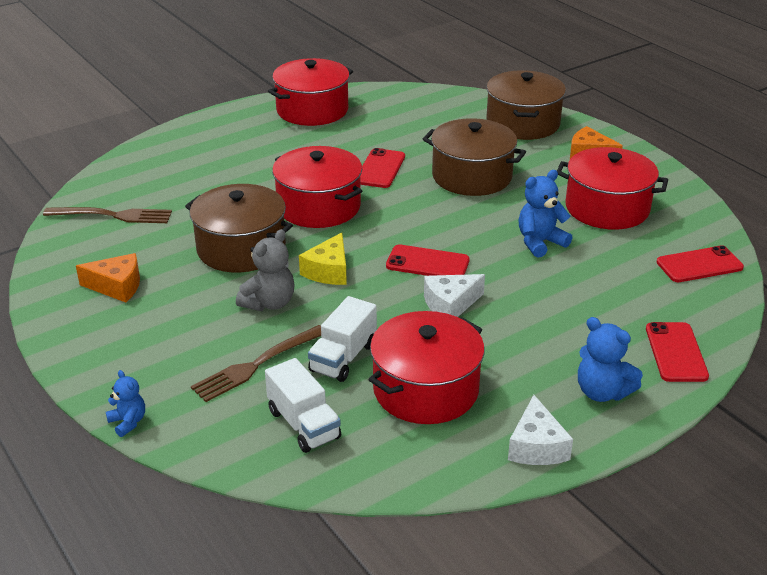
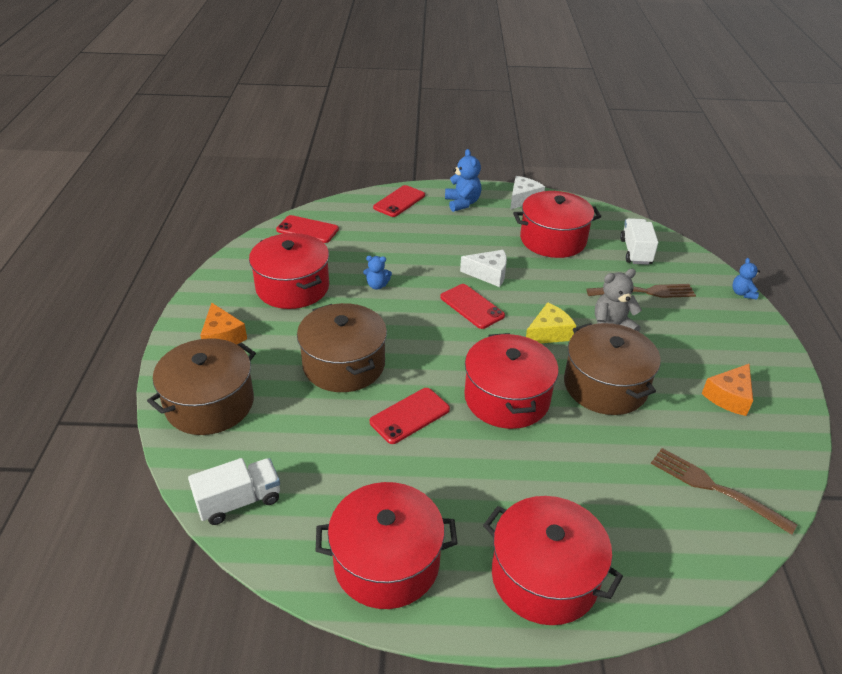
camera: 145 degrees left, 5 degrees up
(117, 286) = (729, 397): orange cheese -> orange cheese turned 90 degrees counterclockwise
(213, 136) = (544, 577): none -> red pot
(343, 358) = (586, 273): white truck -> white truck (239, 501)
(540, 242) = (377, 285): blue teddy bear -> blue teddy bear, size x0.61

